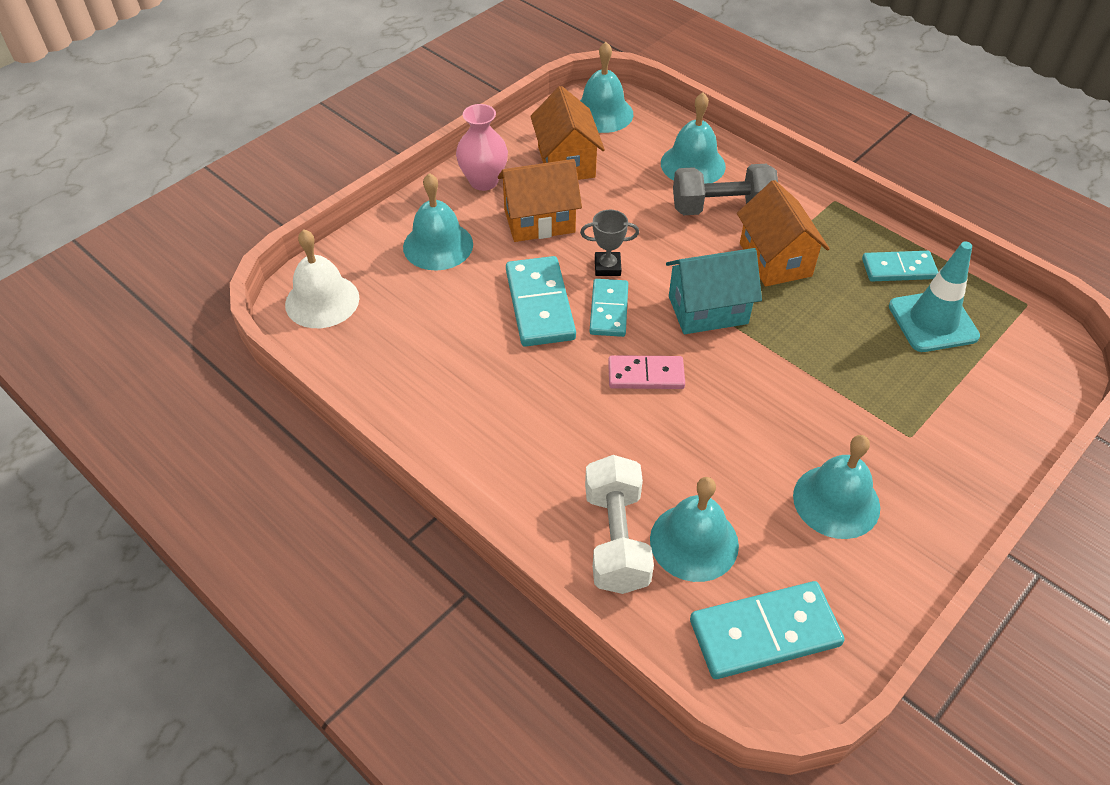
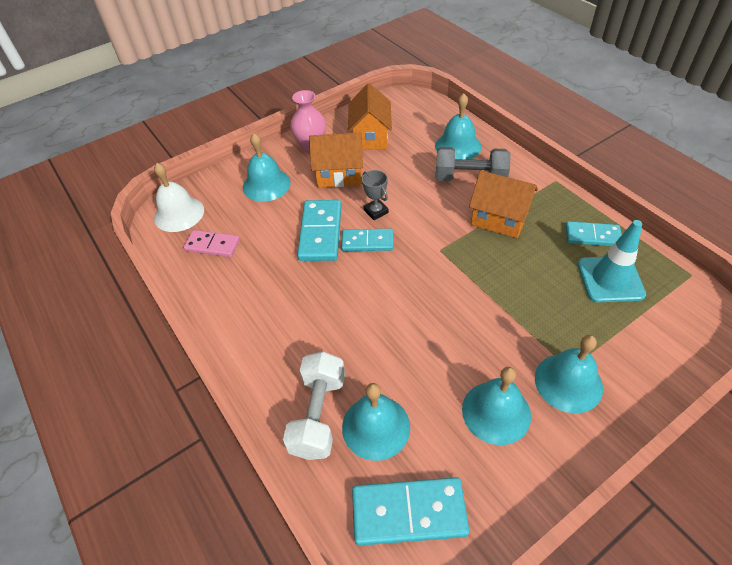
camera: 15 degrees right, 0 degrees up
(602, 113) = (405, 107): turquoise bell -> turquoise bell (568, 382)
(607, 267) = (376, 211): grey trophy -> grey trophy turned 45 degrees clockwise
(609, 310) = (367, 242): turquoise domino -> turquoise domino turned 75 degrees clockwise
(646, 375) = (379, 292): pink domino -> pink domino (212, 245)
(708, 310) = (438, 250): turquoise house -> none
(775, 259) = (499, 219): orange house -> orange house turned 60 degrees counterclockwise

